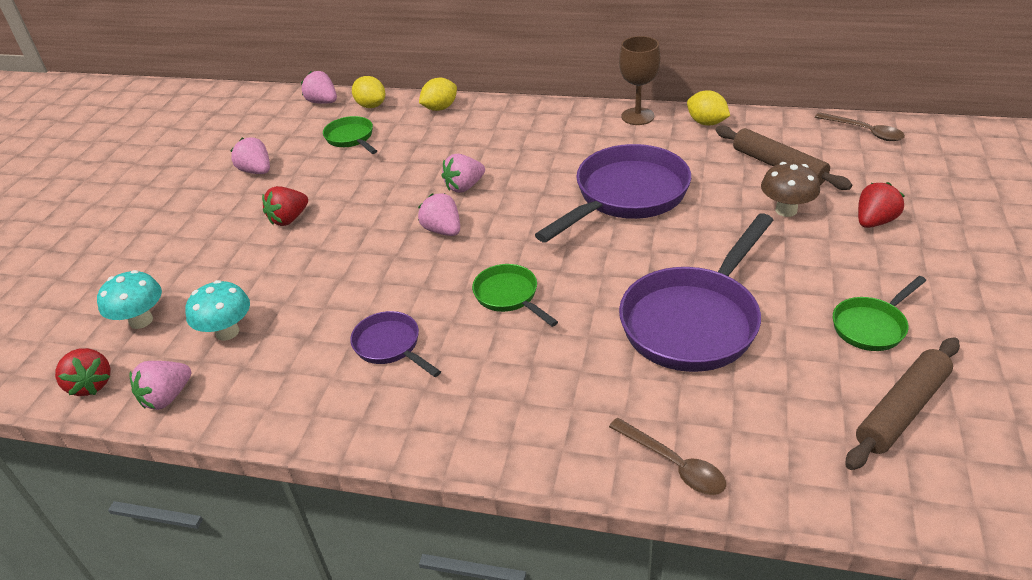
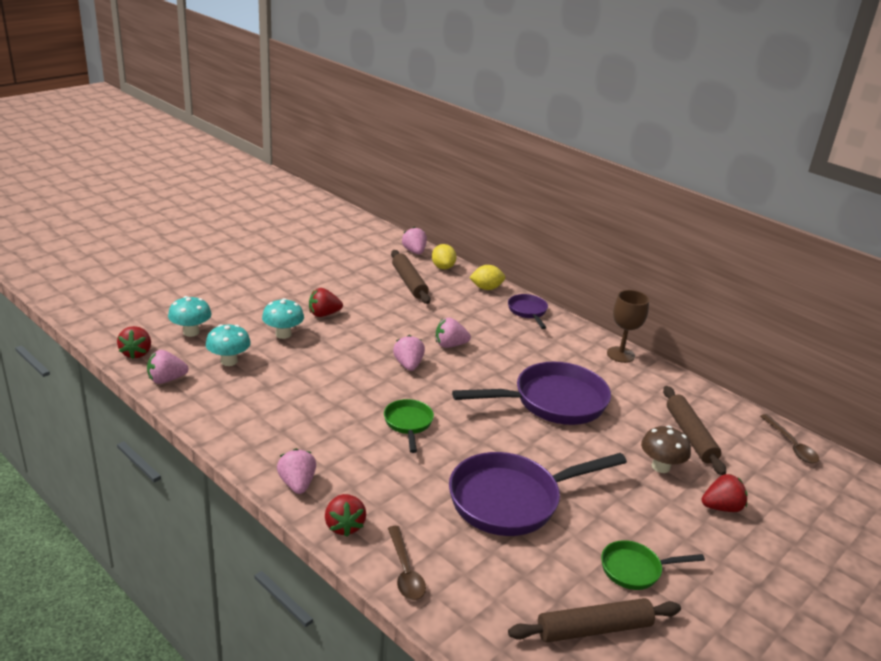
camera: 25 degrees right, 10 degrees down
(256, 171) = (333, 277): pink strawberry -> pink strawberry (297, 484)
(263, 266) = (283, 334): none -> turquoise mushroom
(351, 138) = (409, 282): green pan -> brown rolling pin
(390, 346) = (309, 415): purple pan -> purple pan (528, 312)
(559, 453) = (344, 526): none -> red strawberry
(706, 123) = (668, 382): yellow lemon -> none

